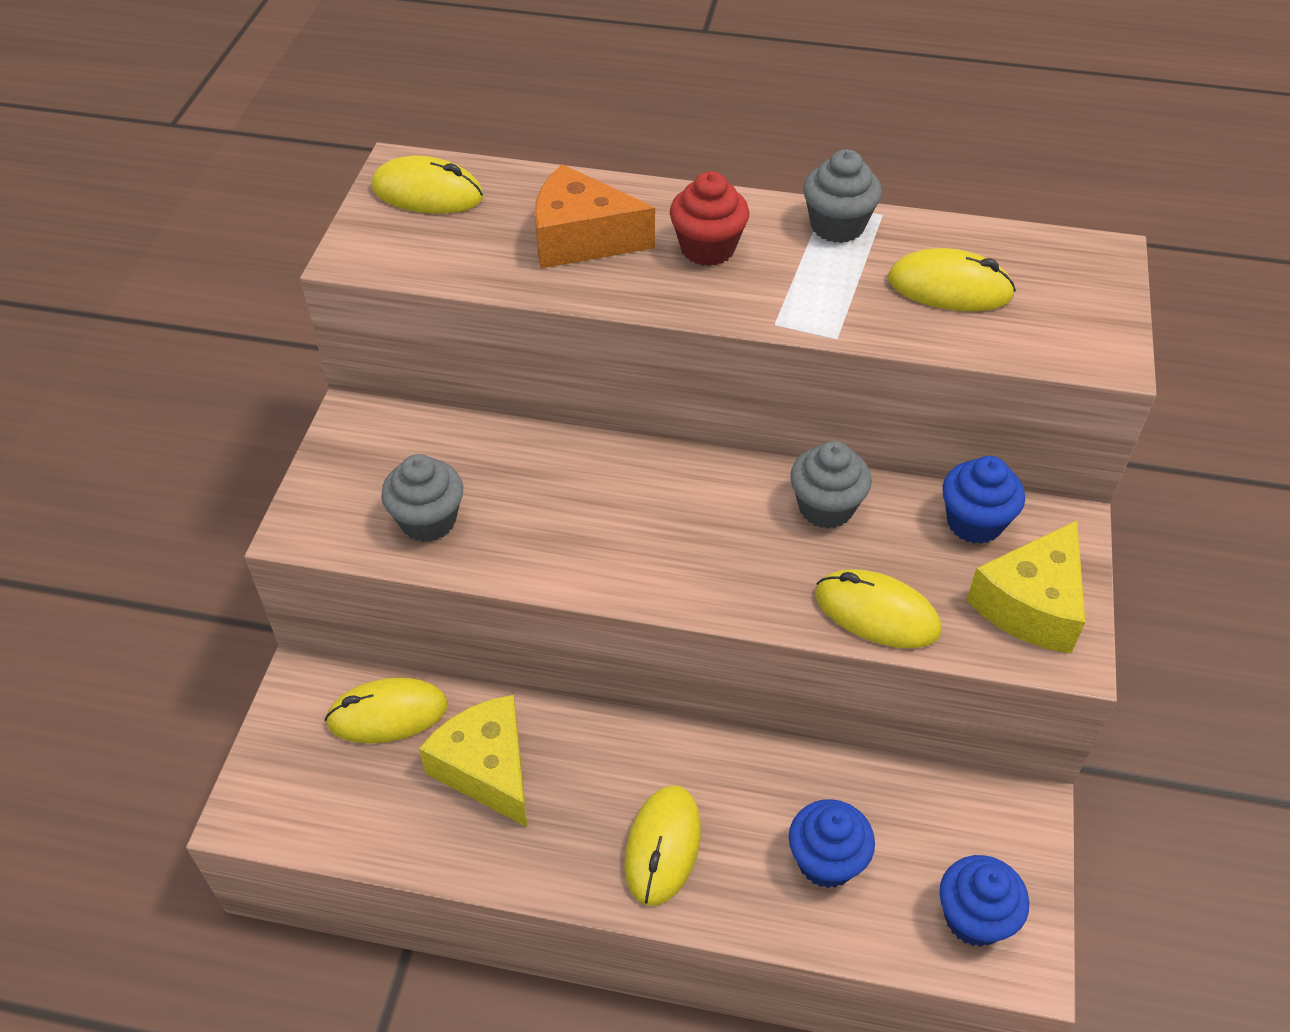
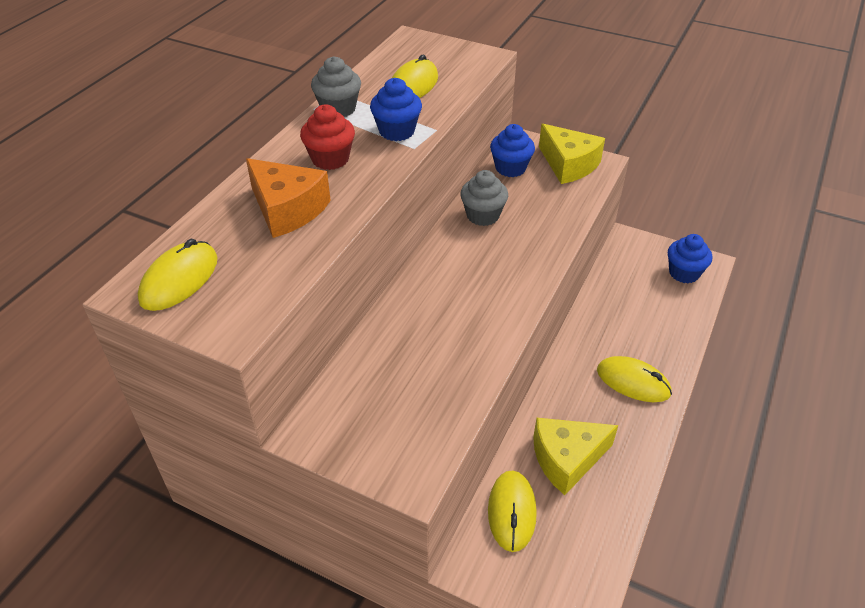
camera: 75 degrees left, 5 degrees down
(428, 520) = (431, 399): grey cupcake -> none
(581, 239) = (287, 209): orange cheese -> orange cheese turned 75 degrees counterclockwise
(826, 861) = (648, 317): blue cupcake -> blue cupcake (397, 131)
(876, 613) = (562, 215): yellow mouse -> none

